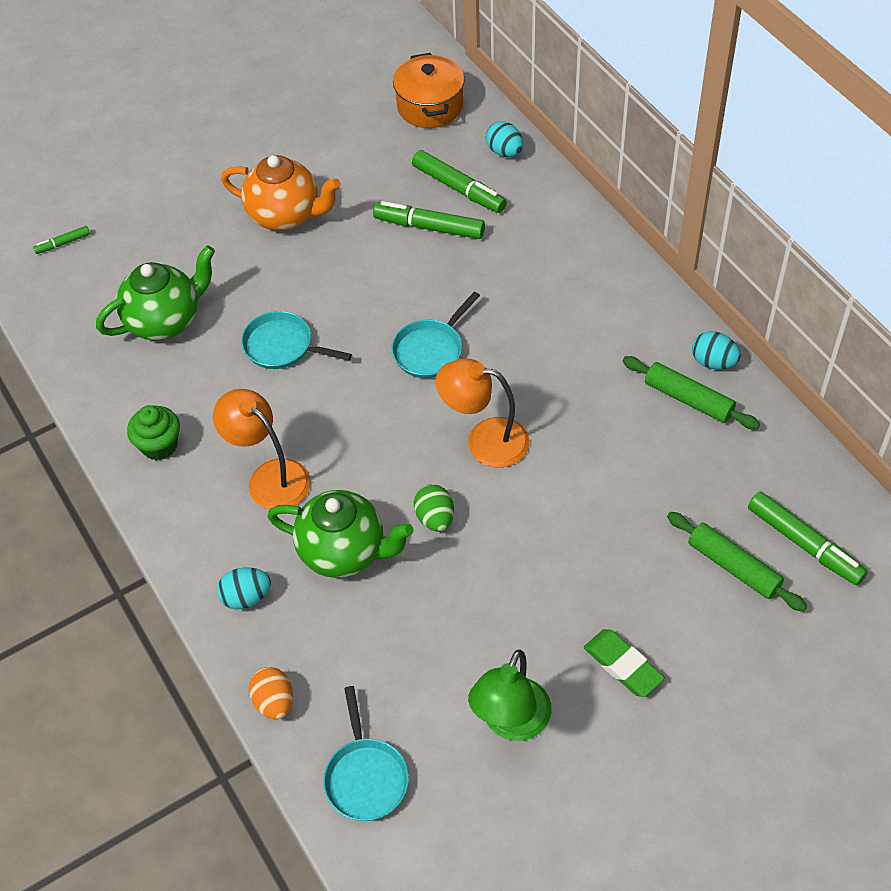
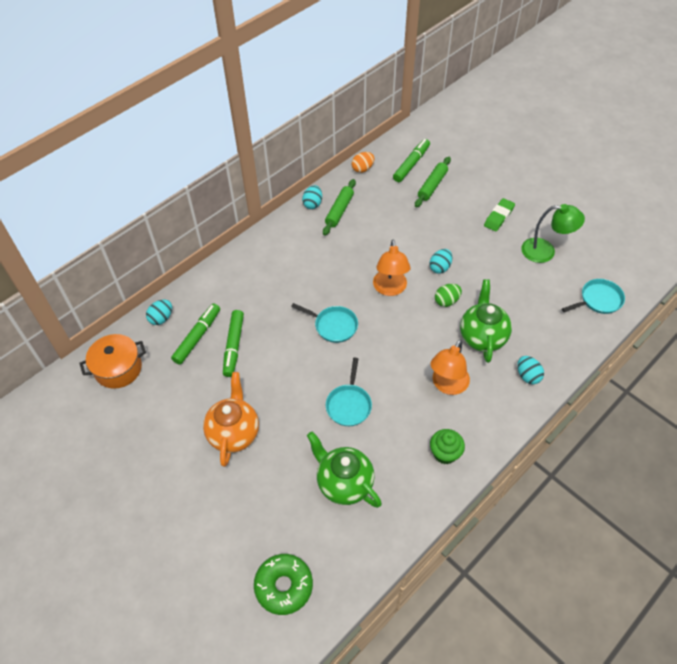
camera: 105 degrees left, 0 degrees up
(63, 243) = (284, 586): green marker -> green donut
(274, 702) = (580, 347): orange egg -> orange egg (362, 169)
(514, 527) = (440, 267): none -> turquoise egg

